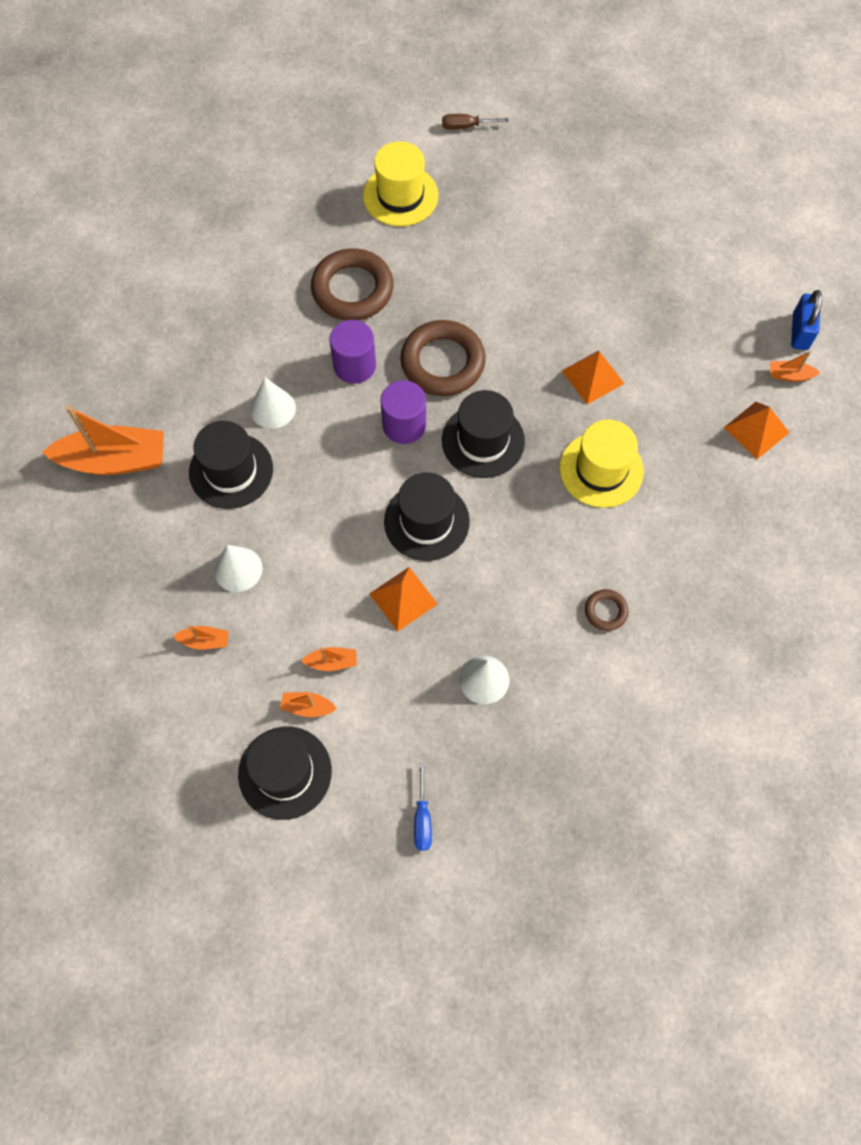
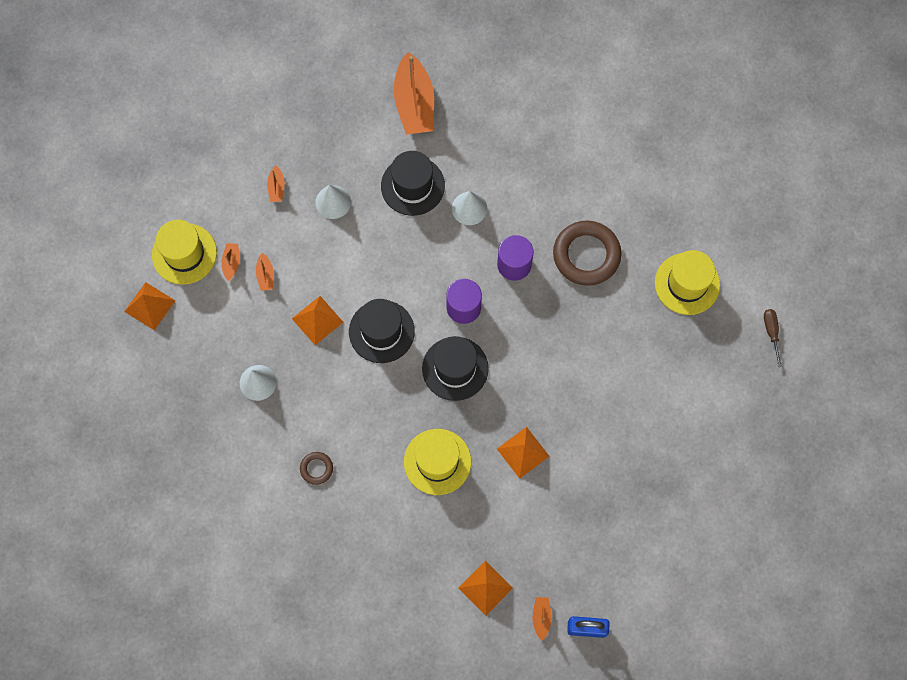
camera: 85 degrees right, 5 degrees up
(285, 772) = (184, 254): black hat -> yellow hat
(358, 825) = (149, 306): none -> orange pyramid
(422, 818) = (155, 348): blue screwdriver -> none
(442, 362) = (524, 332): brown ring -> none

